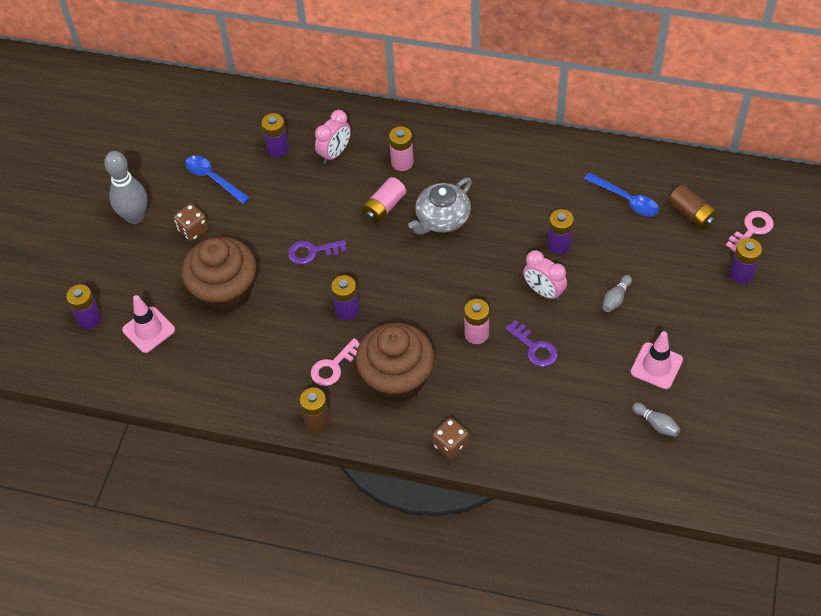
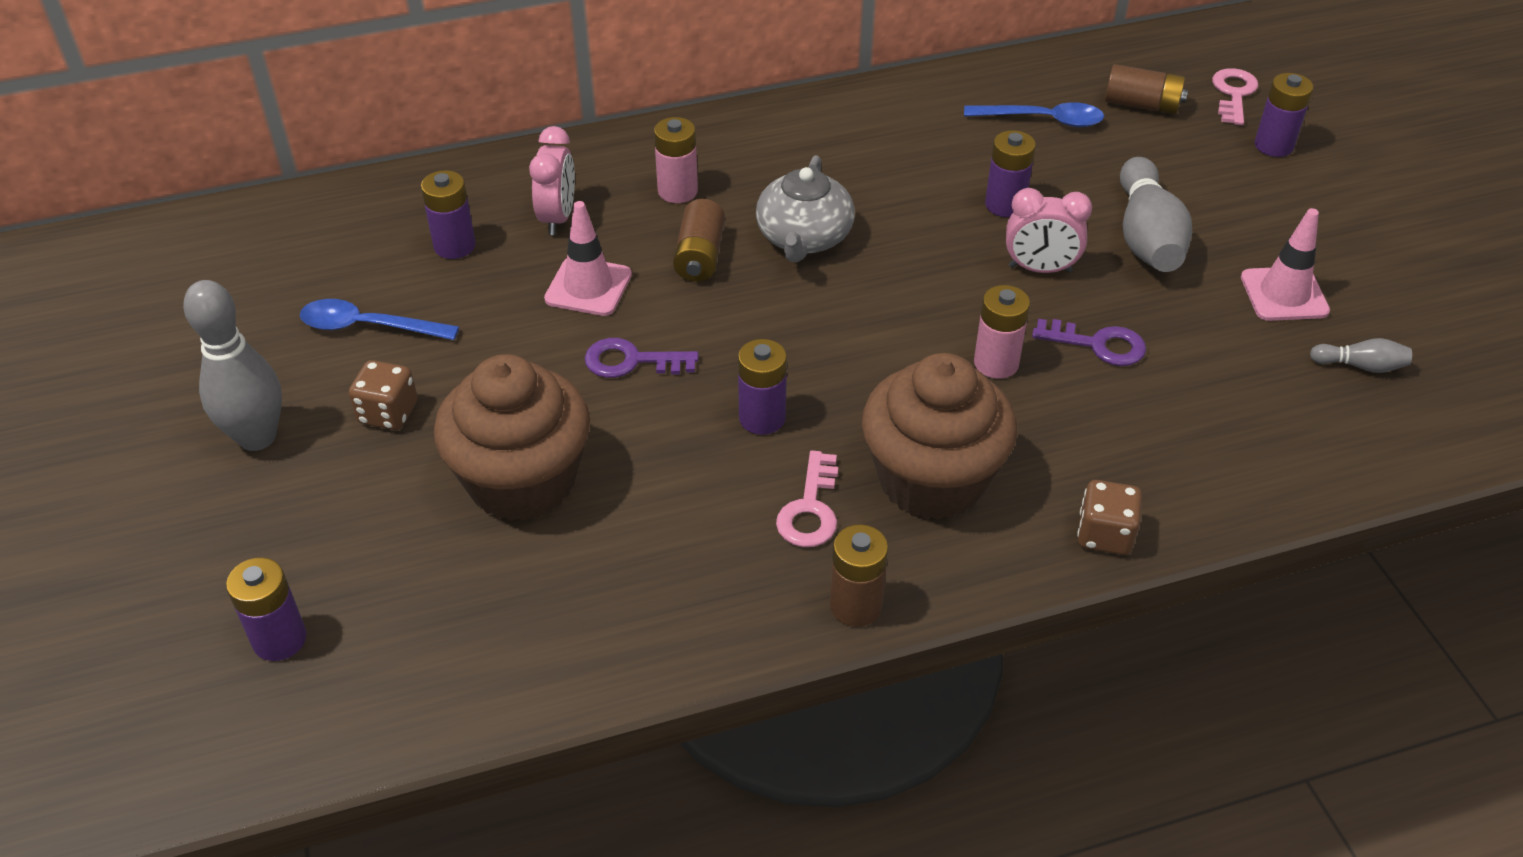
camera: 35 degrees left, 10 degrees down
(148, 330) = (418, 604): pink traffic cone -> pink traffic cone (588, 287)
(312, 252) = (631, 361): purple key -> purple key turned 45 degrees clockwise
(384, 207) = (699, 256): pink battery -> brown battery
(616, 298) = (1147, 237): grey bowling pin -> grey bowling pin, size x2.07

